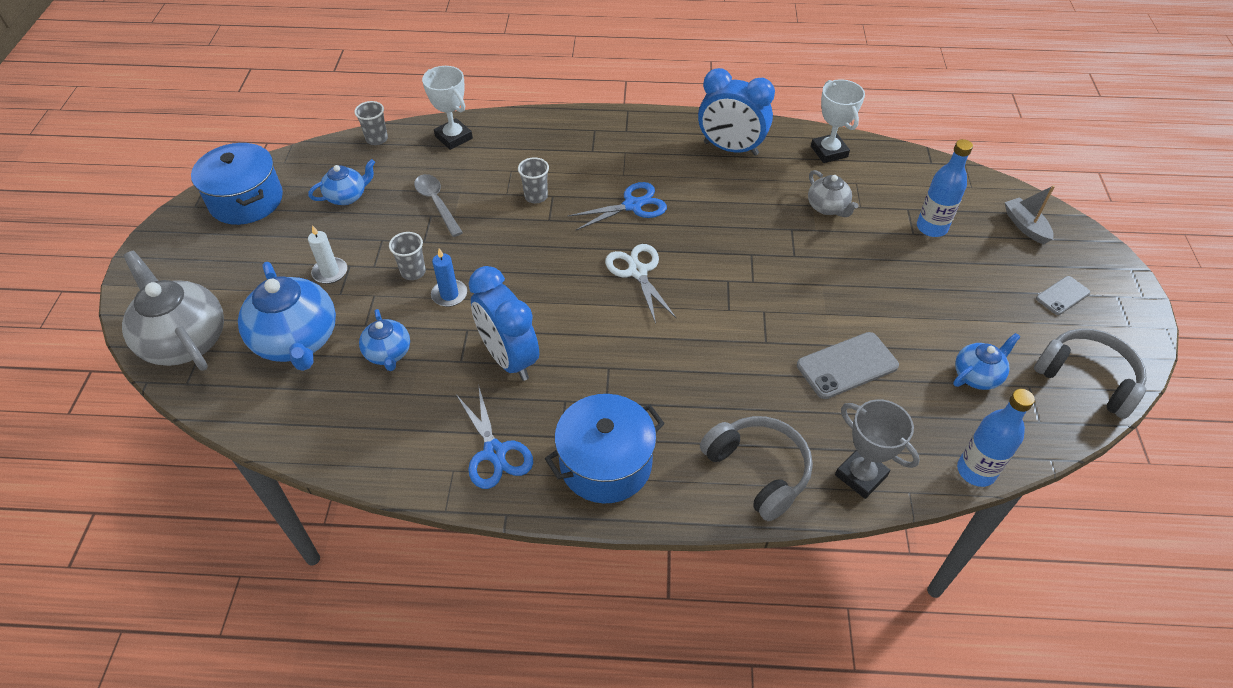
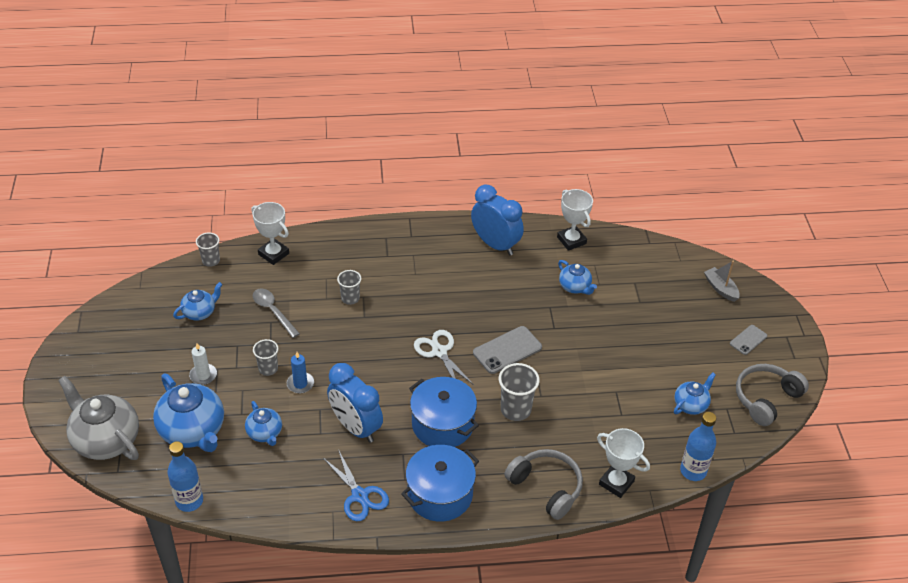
camera: 10 degrees left, 5 degrees down
(246, 200) = (119, 323): blue pot -> blue pot (442, 424)
(632, 205) = (427, 299): blue scissors -> none
(729, 357) = (515, 410): none -> grey cup
(730, 149) = (495, 244): blue clock -> blue clock turned 150 degrees counterclockwise
(828, 207) = (575, 287): grey teapot -> blue teapot
(847, 365) = (600, 407): grey phone -> grey phone (507, 350)
(861, 475) = (616, 483): grey trophy -> white trophy
(931, 228) = (653, 296): blue bottle -> blue bottle (189, 501)
(1087, 378) = (766, 399): grey headphones -> grey headphones turned 75 degrees counterclockwise

